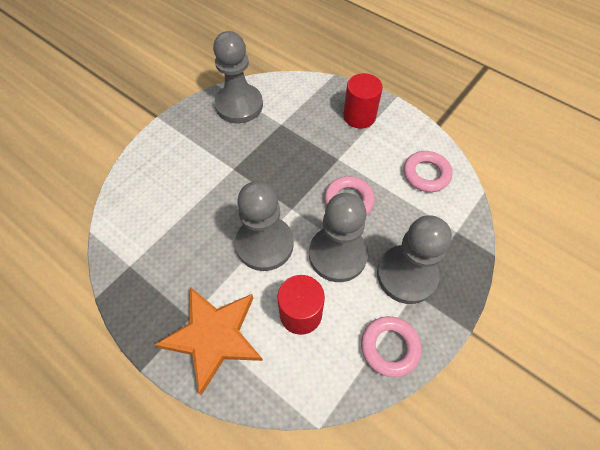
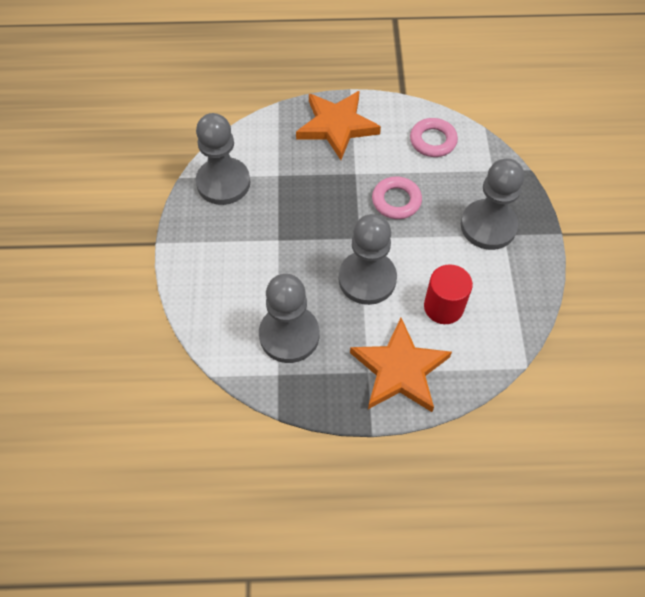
camera: 40 degrees left, 0 degrees up
(337, 255) = (428, 247): grey pawn -> grey pawn (289, 335)
(359, 116) = (337, 126): red cylinder -> orange star
(389, 347) = (522, 282): pink ring -> none

